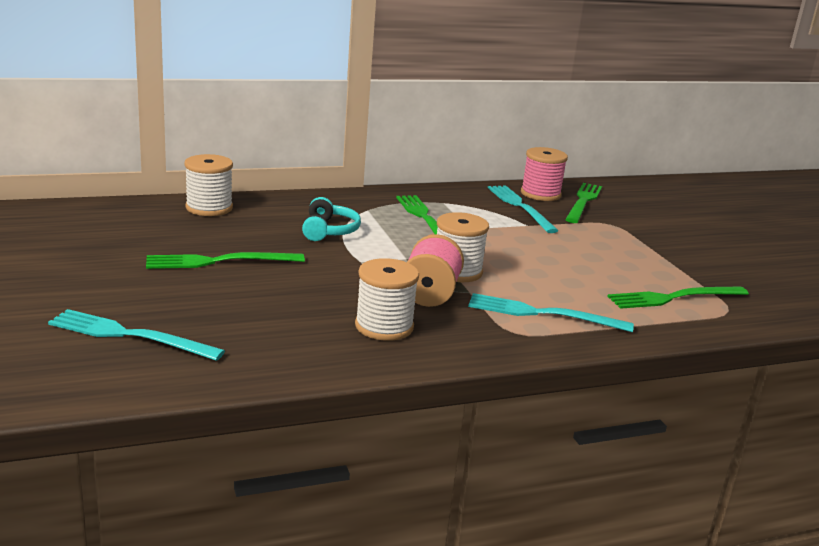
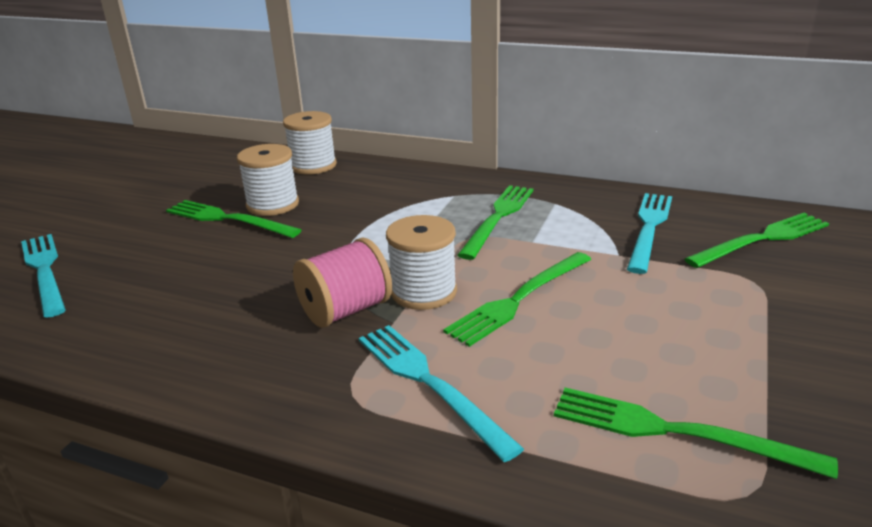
camera: 45 degrees right, 5 degrees up
(329, 231) = (374, 210): turquoise headphones -> none
(384, 326) = (234, 334): white spool -> white spool (273, 205)
(516, 261) = (519, 299): none -> green fork
(540, 194) = (709, 216): pink spool -> none

